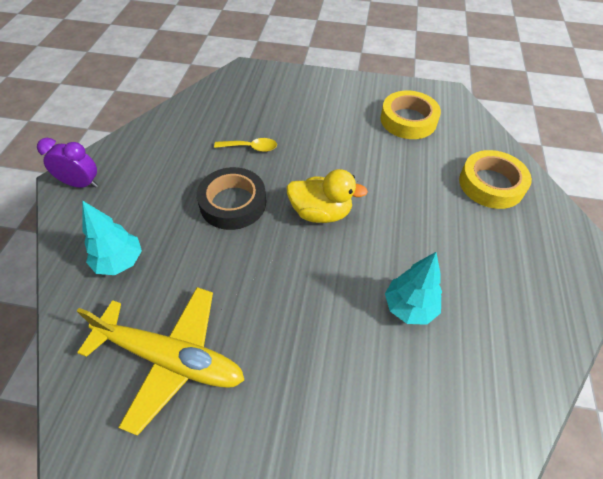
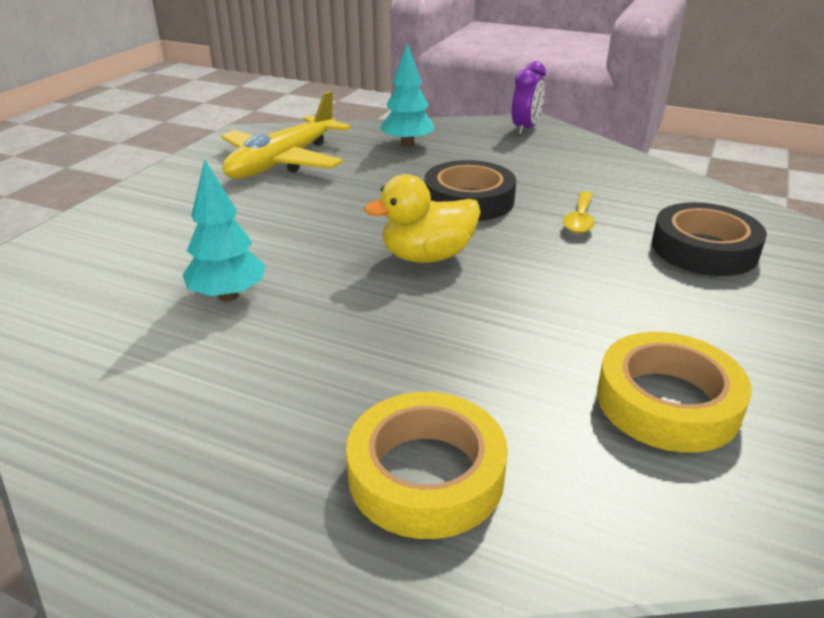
camera: 105 degrees right, 20 degrees down
(274, 102) = (704, 249): none -> black tape
(320, 213) = (427, 256): yellow duck -> yellow duck turned 45 degrees clockwise

